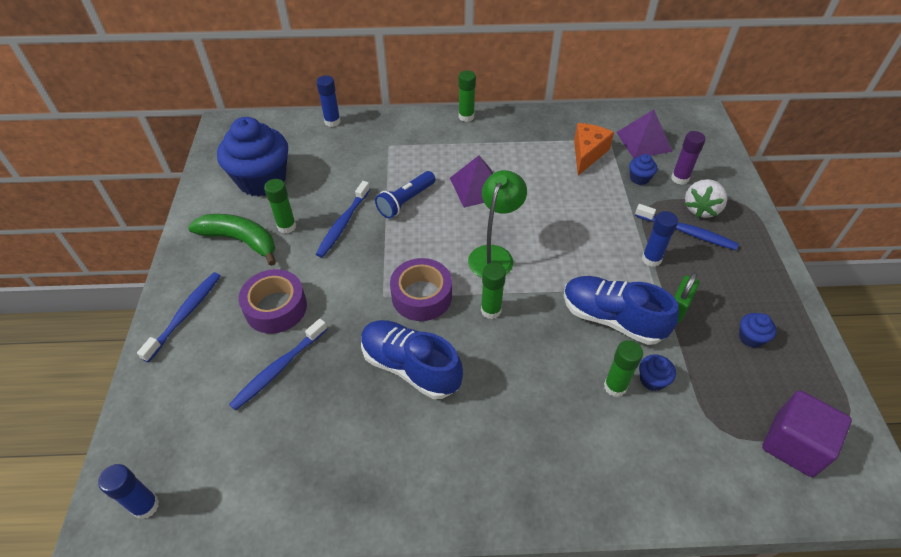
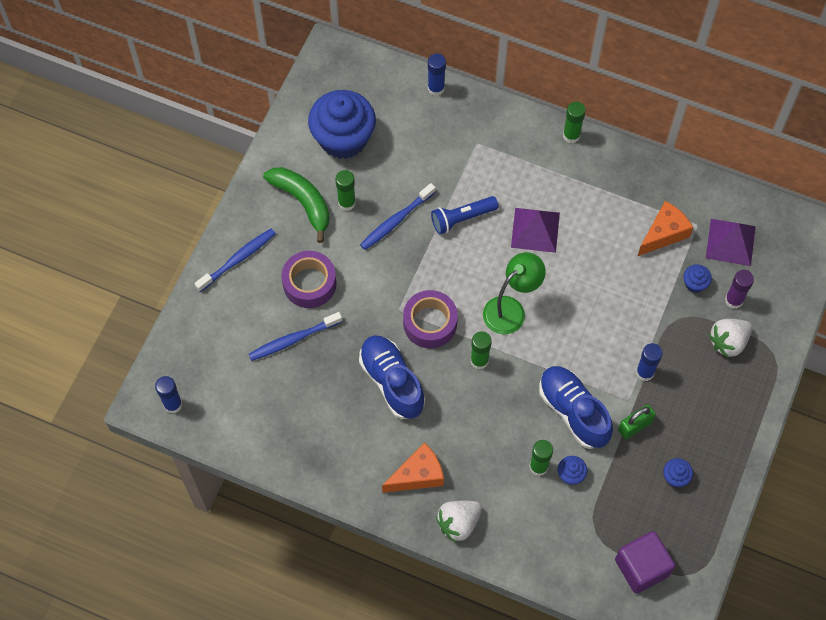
camera: 25 degrees right, 15 degrees up
(492, 455) = (418, 475): none -> orange cheese
(569, 490) = (458, 523): none -> white strawberry
(687, 232) = (696, 360): blue toothbrush -> none

